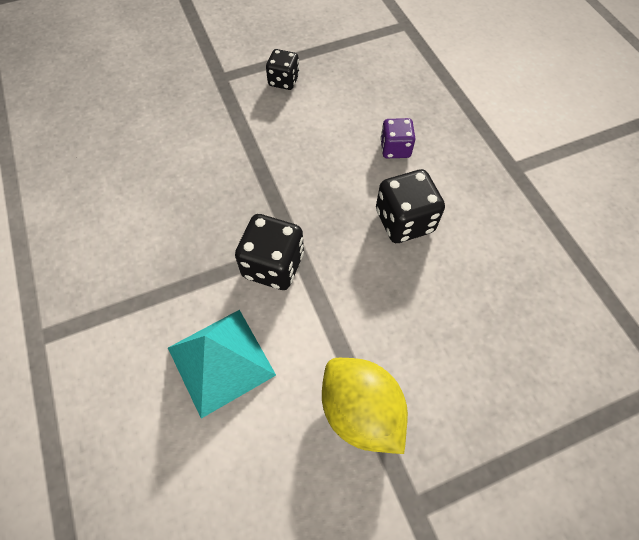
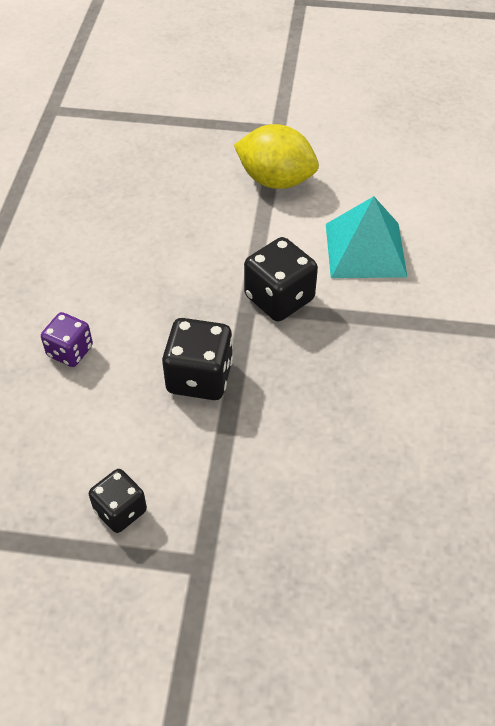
camera: 150 degrees left, 10 degrees down
(361, 411) = (276, 180): yellow lemon -> yellow lemon turned 60 degrees counterclockwise
(404, 221) = (129, 280): black dice -> black dice (199, 377)

